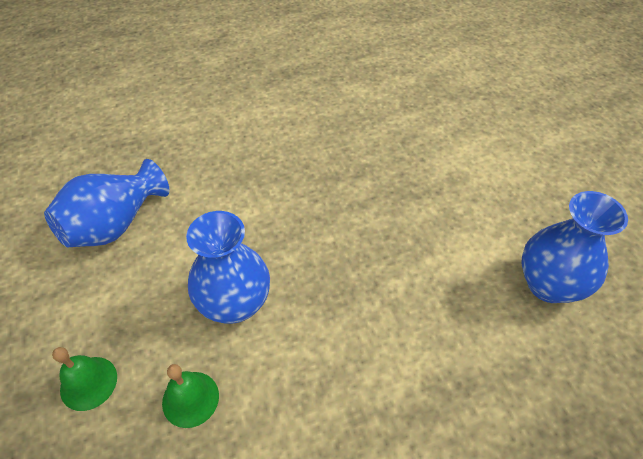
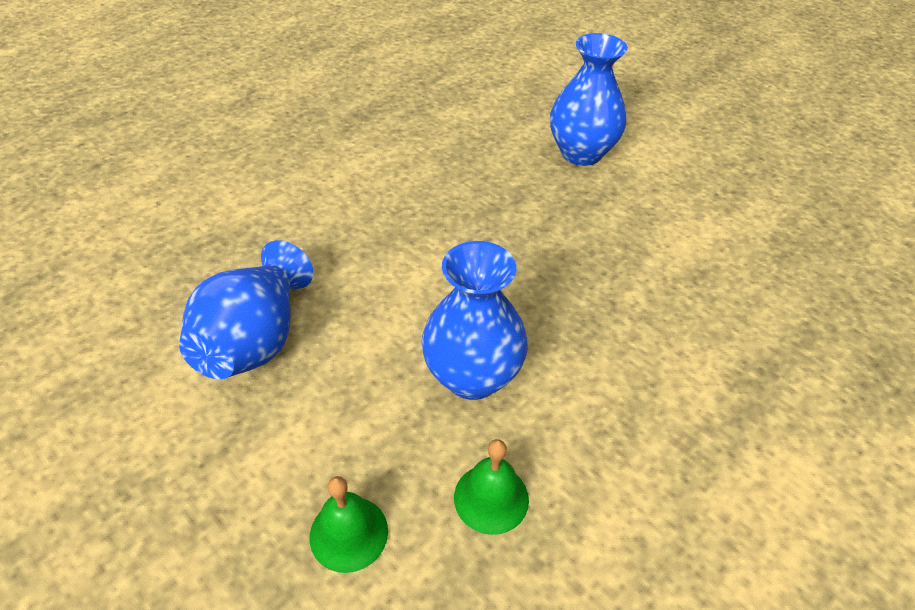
camera: 25 degrees left, 5 degrees down
(548, 285) = (778, 247): blue vase -> blue vase (581, 153)

